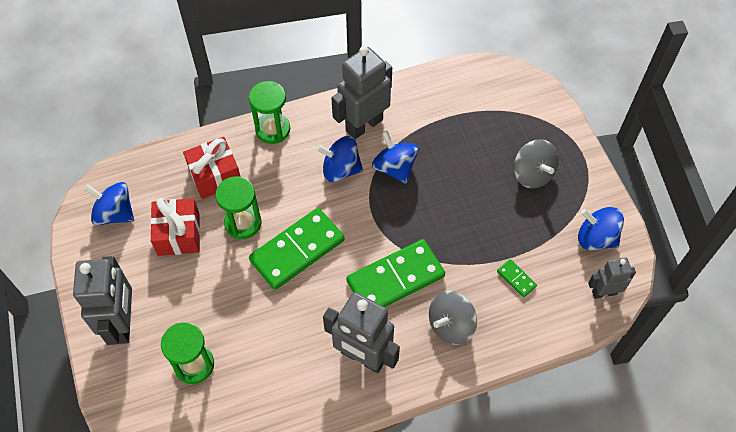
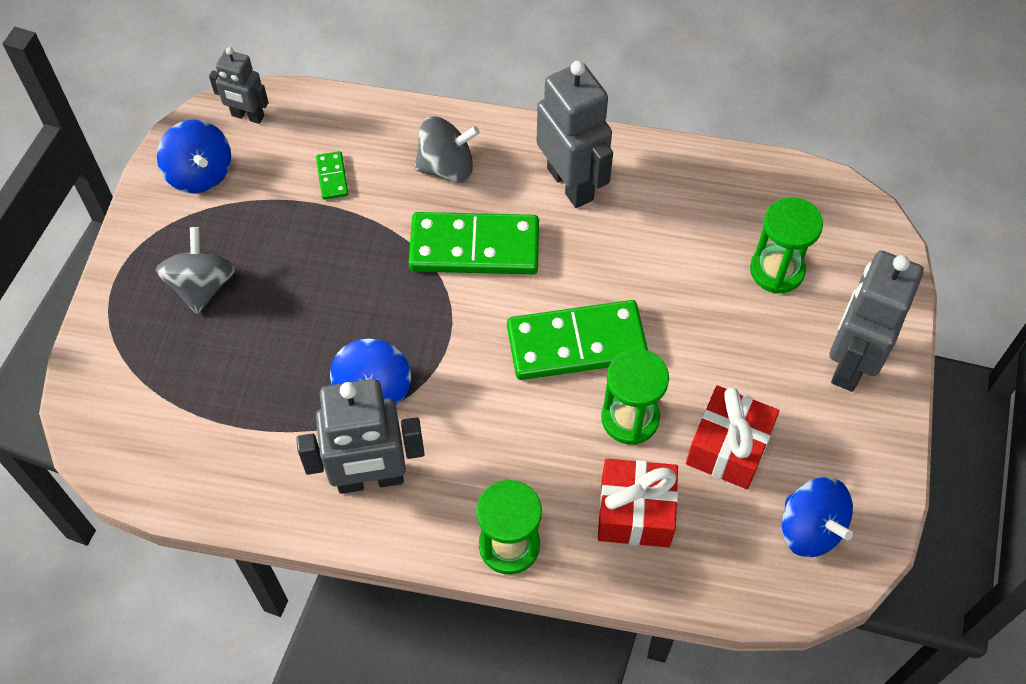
camera: 150 degrees left, 0 degrees up
(341, 169) = (449, 426): blue spinning top -> none

